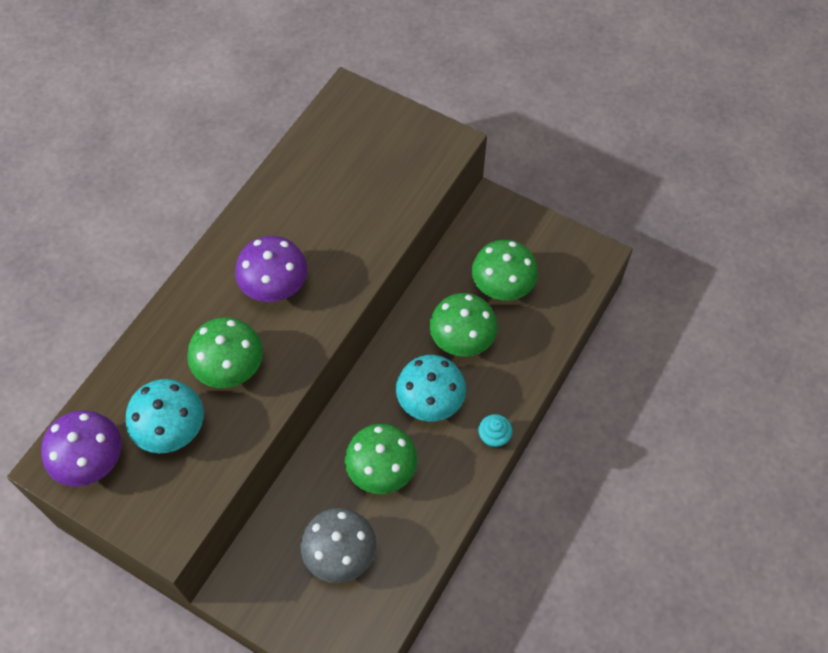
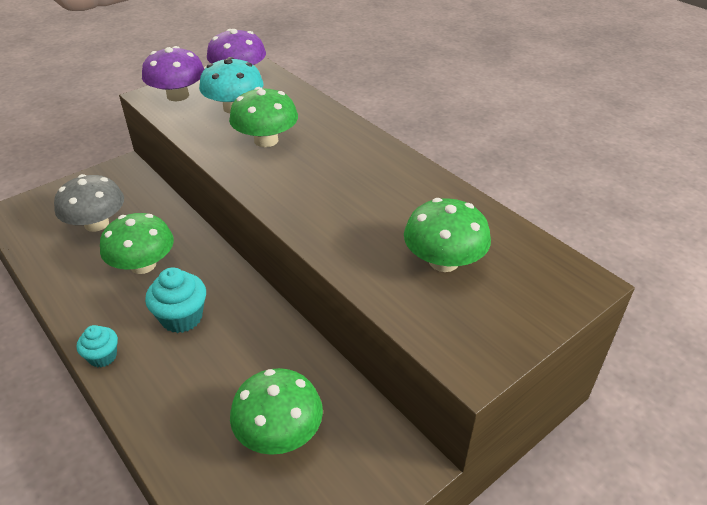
camera: 110 degrees right, 20 degrees down
(274, 284) = (333, 177): purple mushroom -> purple mushroom (178, 95)
(430, 400) = (182, 317): turquoise mushroom -> turquoise cupcake
(462, 338) = (232, 366): green mushroom -> green mushroom (443, 261)

